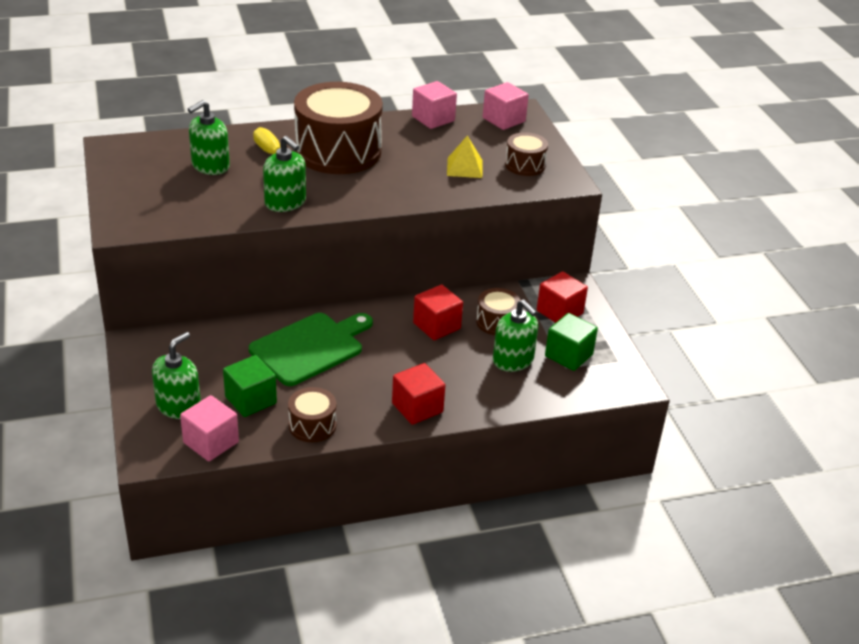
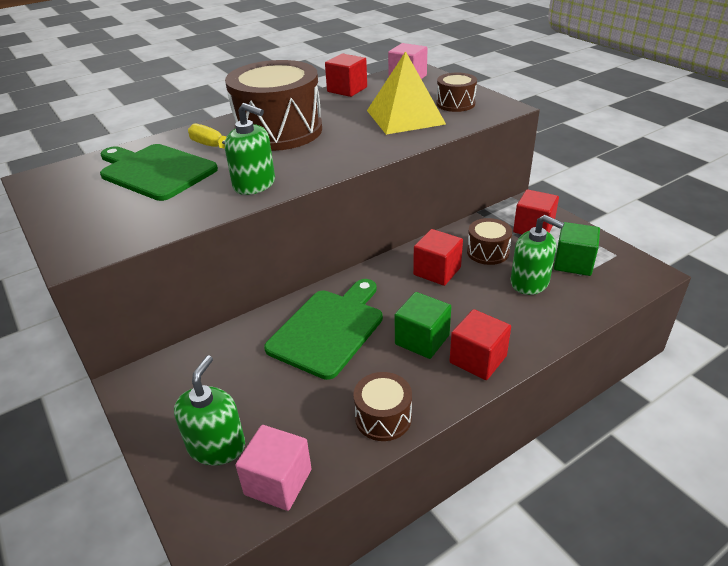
camera: 15 degrees left, 0 degrees up
(210, 166) = (155, 171): green soap dispenser -> green cutting board
(250, 400) = (297, 410): green cube -> green cube (422, 340)
(433, 119) = (347, 89): pink cube -> red cube
(464, 167) = (405, 117): yellow pyramid -> yellow pyramid, size x1.80

